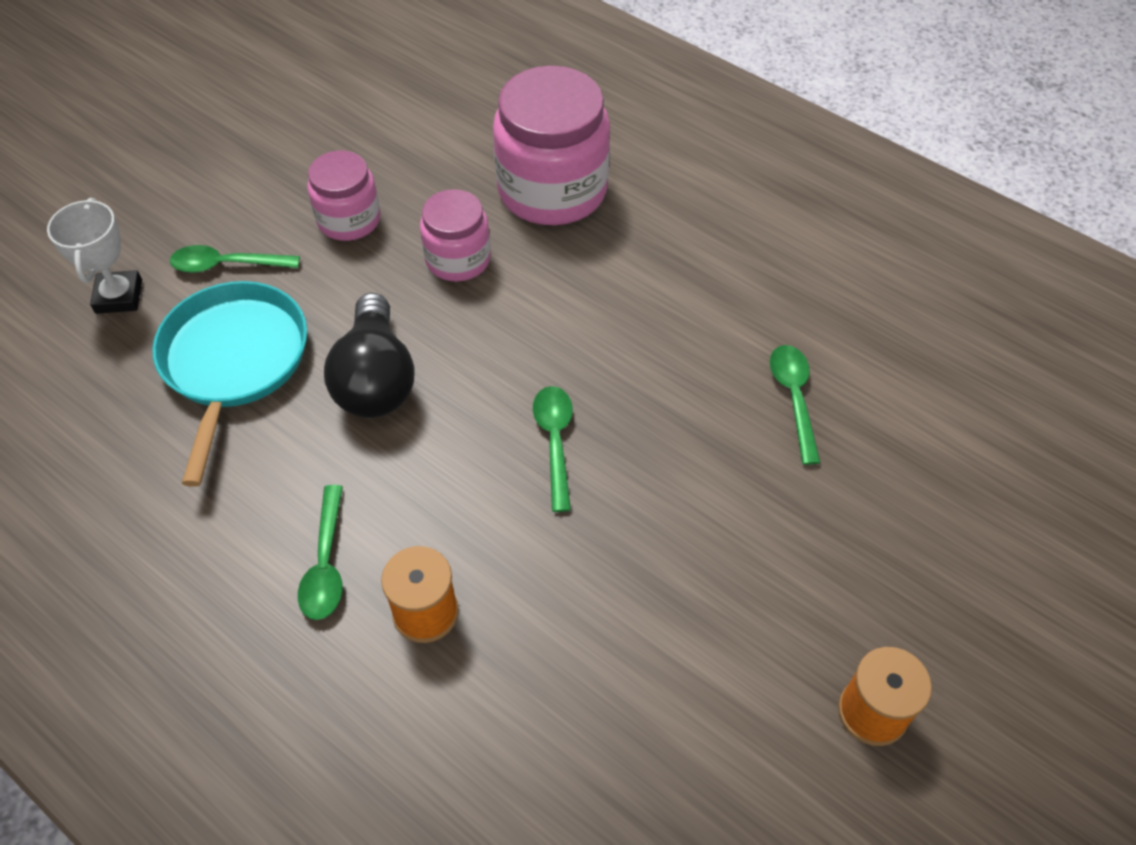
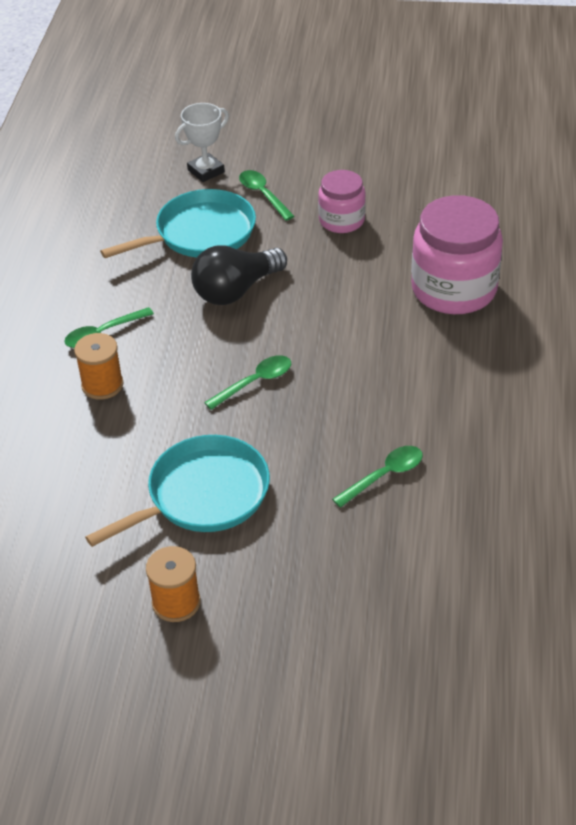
camera: 60 degrees right, 10 degrees down
(458, 259) = (355, 278): pink jar -> none
(709, 592) = (203, 495): none -> turquoise pan

